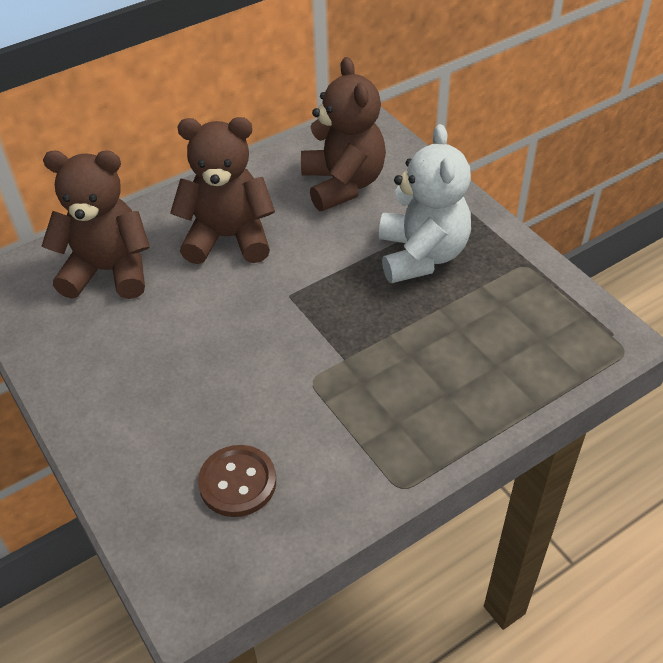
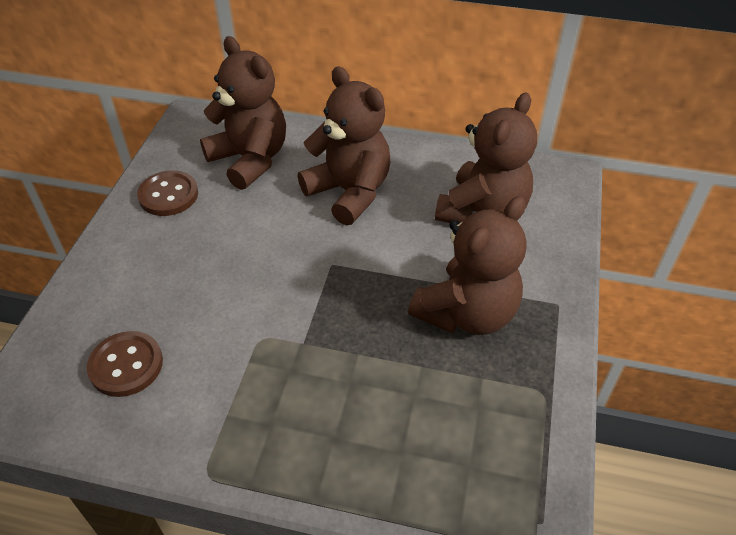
camera: 45 degrees right, 0 degrees up
(77, 347) = (168, 195): none -> brown button
(421, 255) = (466, 313): white teddy bear -> brown teddy bear

